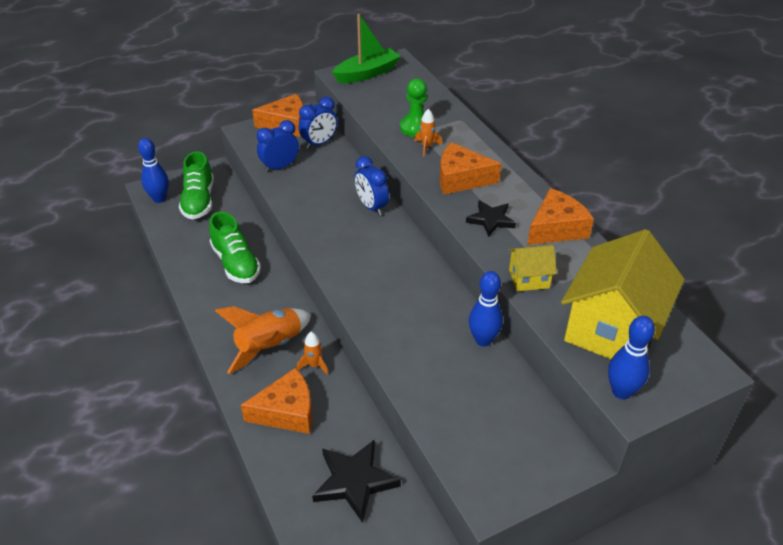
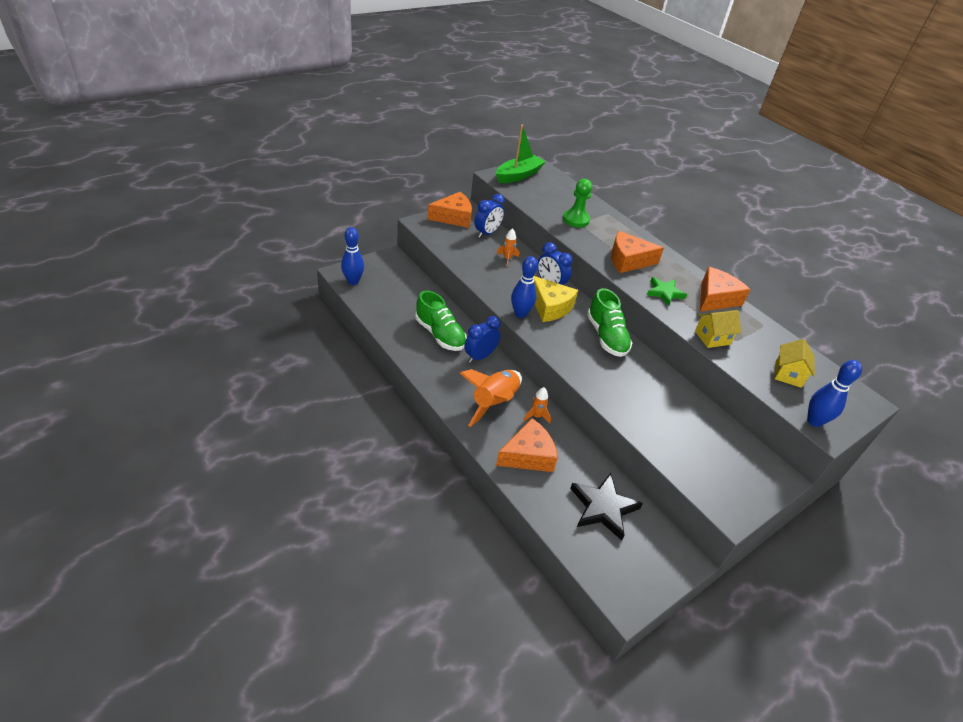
camera: 15 degrees left, 0 degrees up
(199, 201) = (388, 283): green shoe -> green shoe (606, 336)
(280, 167) = (462, 252): blue clock -> blue clock (480, 356)
(360, 234) = (550, 307): none -> yellow cheese
(426, 147) = (591, 235): orange rocket -> orange rocket (507, 258)
(483, 340) = (678, 388): blue bowling pin -> blue bowling pin (520, 314)
(491, 220) = (664, 292): black star -> green star
(612, 329) = (788, 374): yellow house -> yellow house, size x0.46

